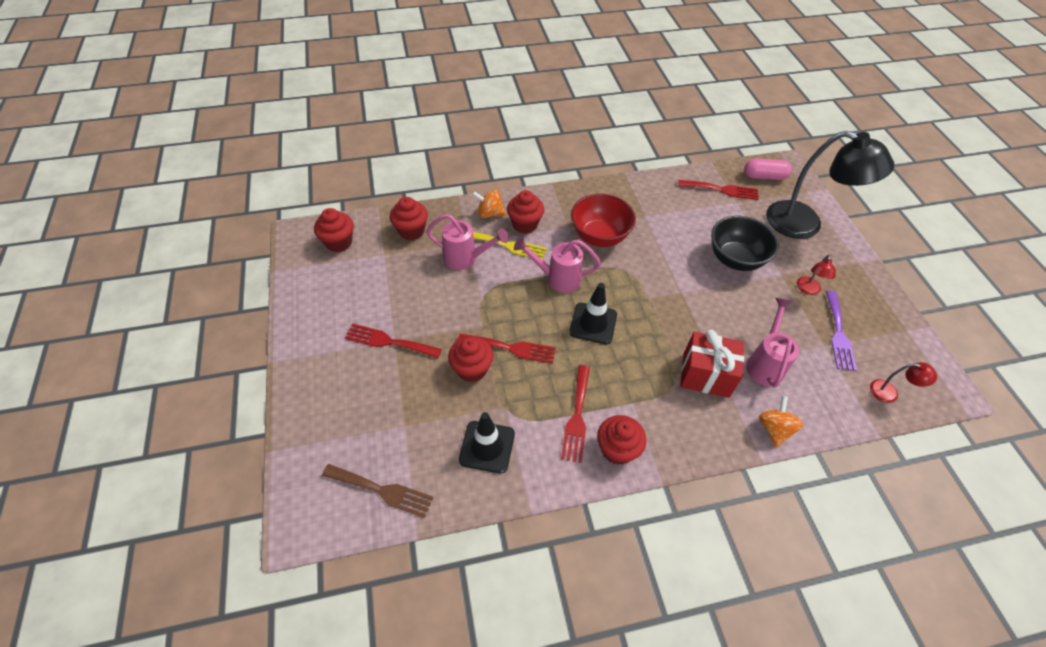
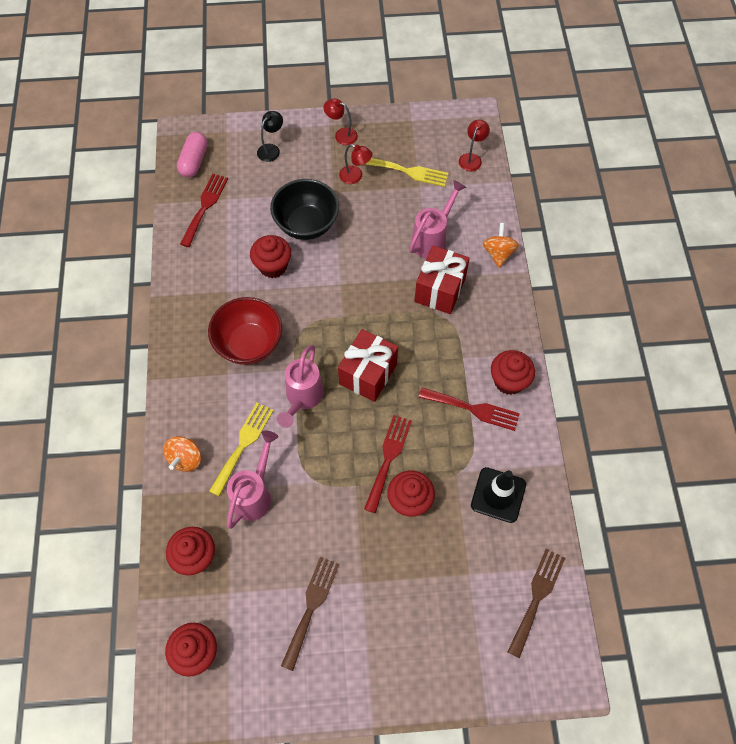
camera: 80 degrees left, 10 degrees up
(372, 307) = (311, 607): none -> brown fork
(389, 341) = (363, 588): red fork -> none
(525, 224) = (213, 421): red cupcake -> red cupcake (273, 266)
(593, 323) = (368, 374): black traffic cone -> red gift
(765, 363) = (432, 238): pink watering can -> pink watering can turned 105 degrees clockwise
(774, 429) = (498, 253): orange spinning top -> orange spinning top turned 75 degrees clockwise
(805, 224) = (271, 149): black lamp -> black lamp, size x0.41
(838, 334) = (408, 171): purple fork -> yellow fork
(852, 273) = (341, 135): none -> red lamp

